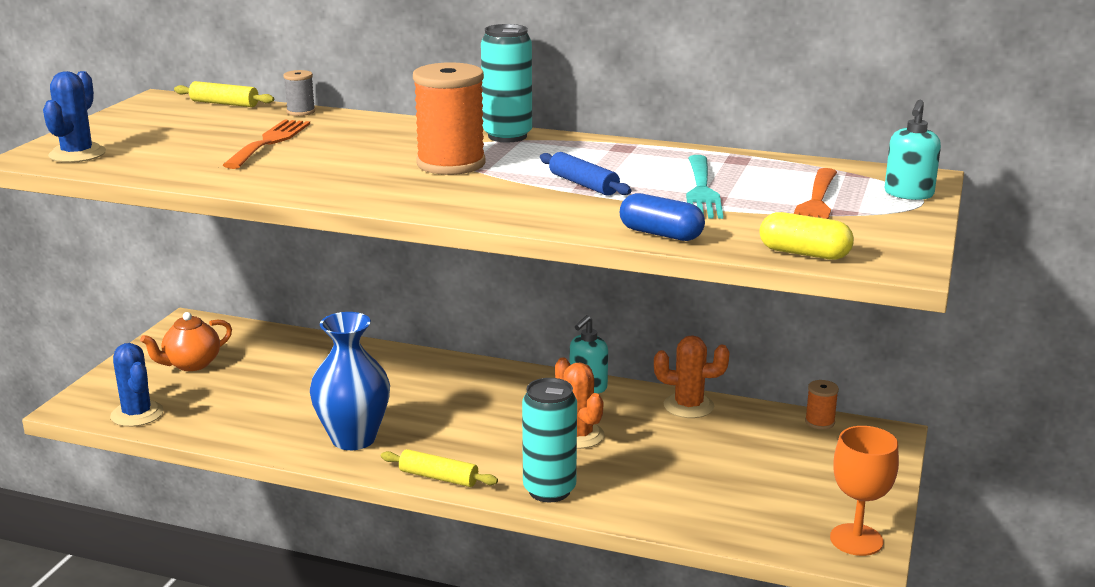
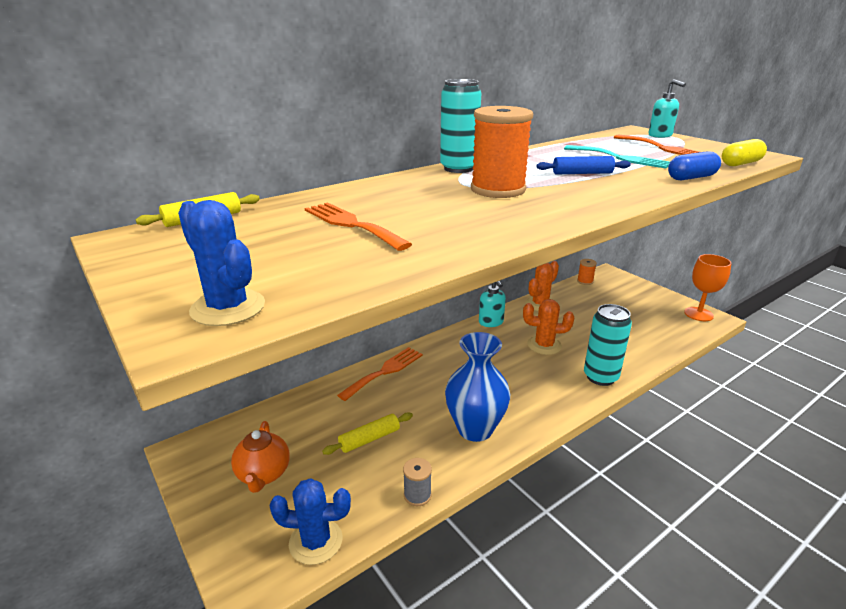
camera: 55 degrees left, 5 degrees up
(301, 112) = (288, 201): grey spool -> grey spool (417, 495)
(400, 361) = (385, 371): none -> orange fork
(438, 477) = (556, 411): yellow rolling pin -> yellow rolling pin (369, 439)

